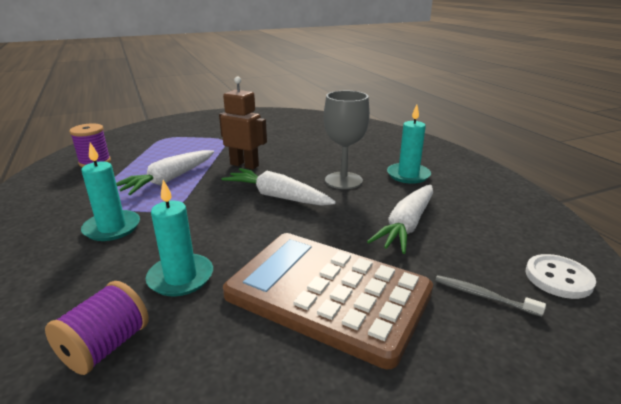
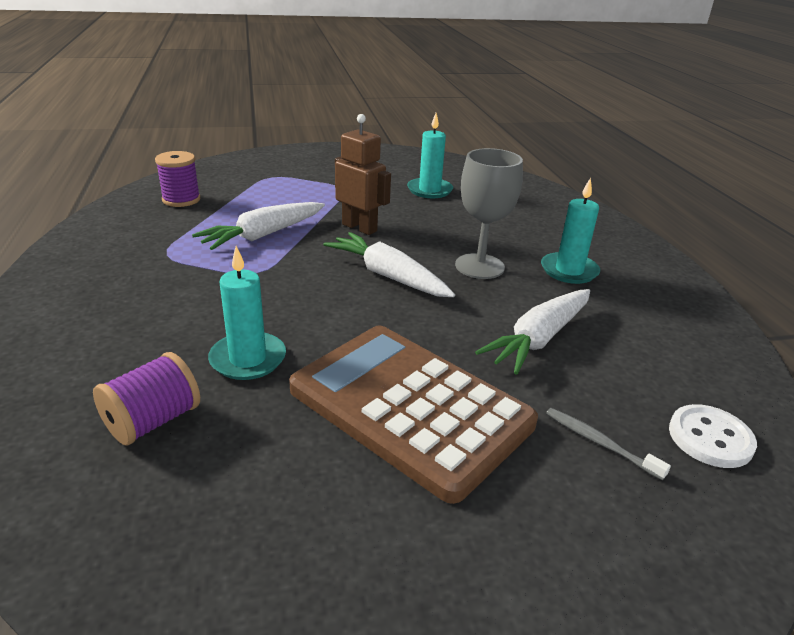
camera: 10 degrees right, 5 degrees up
(112, 228) = (185, 287): turquoise candle -> turquoise candle (429, 190)

